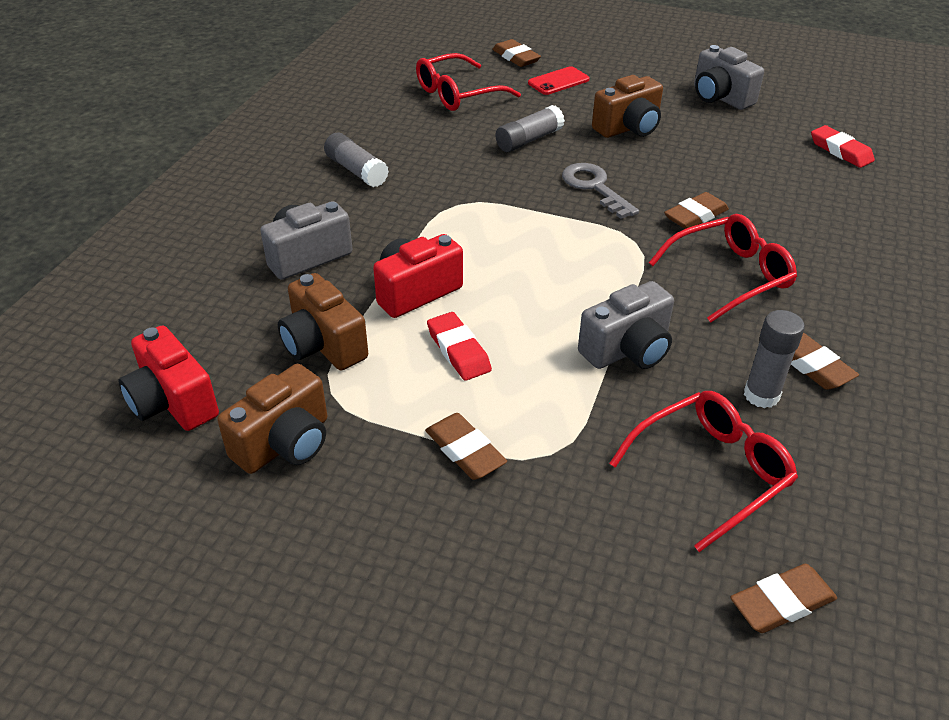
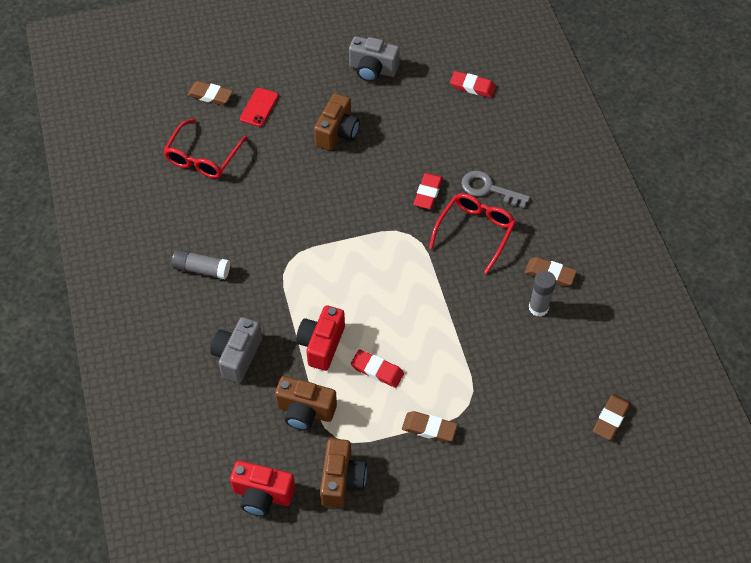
camera: 35 degrees left, 15 degrees up
(529, 140) = (285, 179): grey glue stick -> none
(595, 187) = (356, 201): grey key -> grey key (489, 189)
(627, 350) = (459, 317): grey camera -> none
(695, 216) = (428, 193): brown eraser -> red eraser
(711, 471) = (544, 368): red glasses -> none

